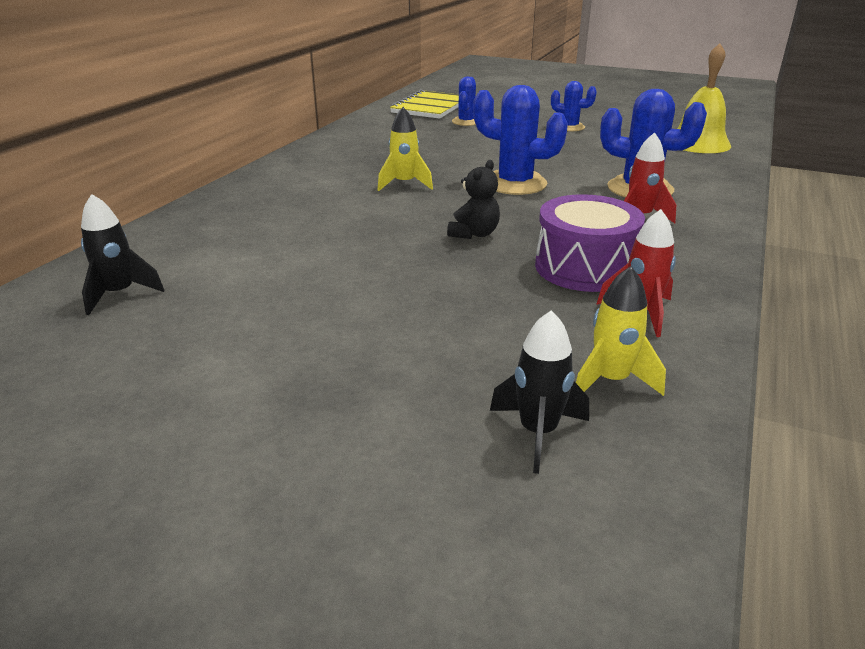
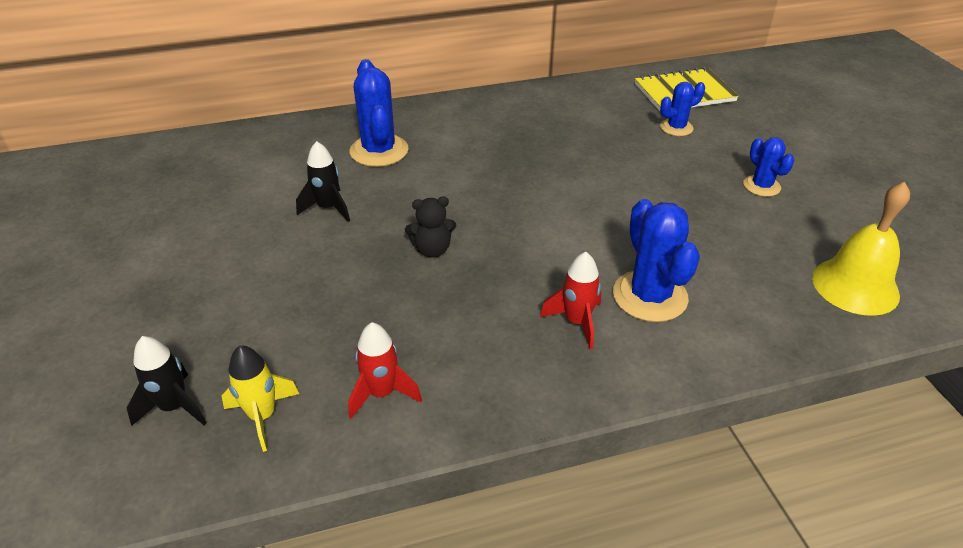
camera: 50 degrees right, 10 degrees up
(120, 294) = (203, 167): black rocket -> black rocket (328, 208)
(404, 184) = (486, 172): yellow rocket -> none
(515, 183) = (561, 222): blue cactus -> blue cactus (379, 151)
(584, 267) = (433, 331): purple drum -> none

